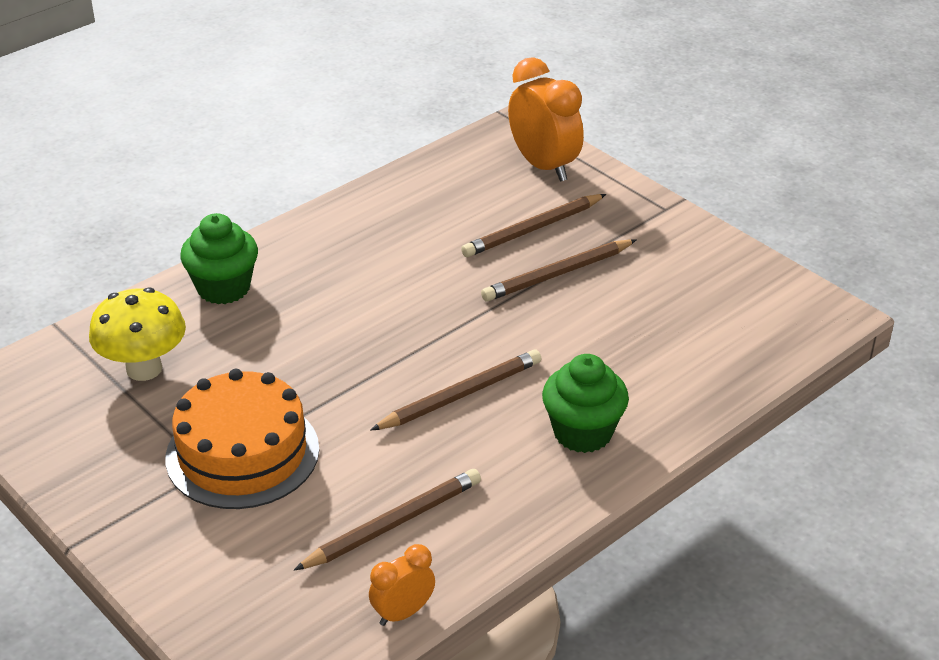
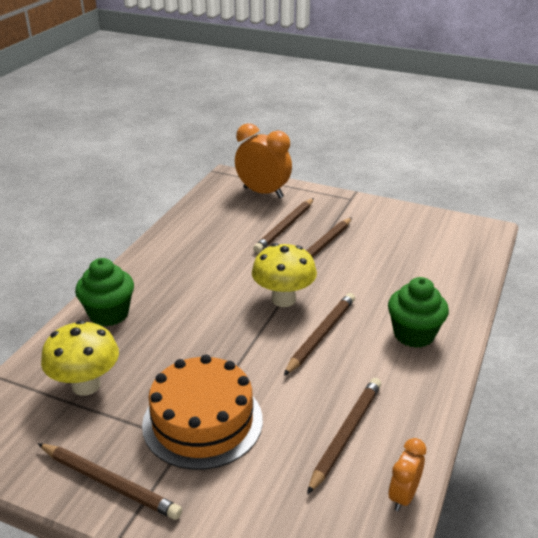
camera: 25 degrees left, 5 degrees down
(102, 485) = (109, 483): none -> brown pencil
(450, 333) = (283, 299): none -> yellow mushroom

